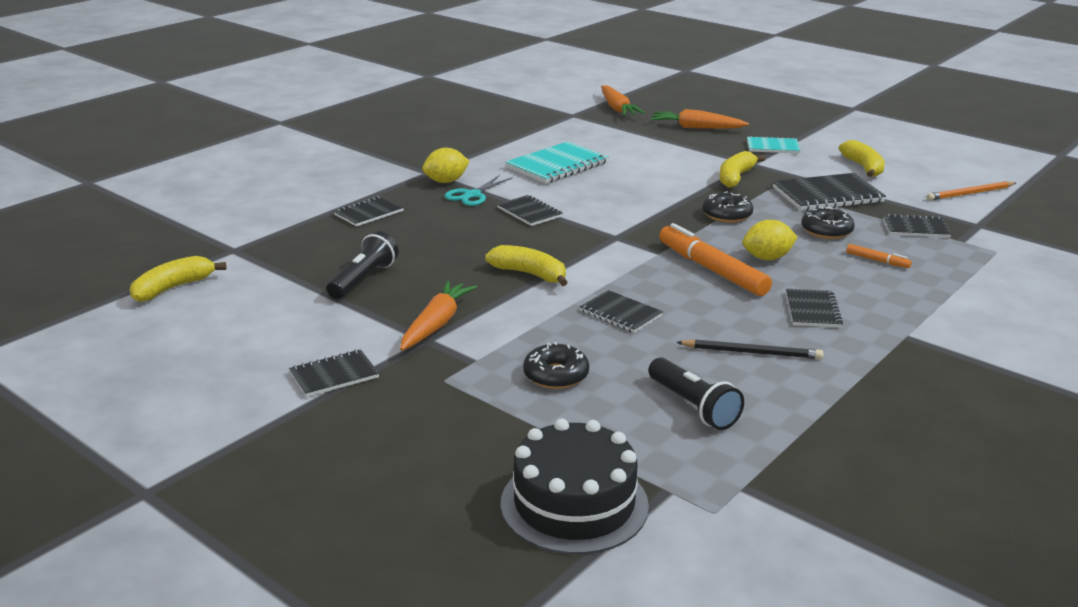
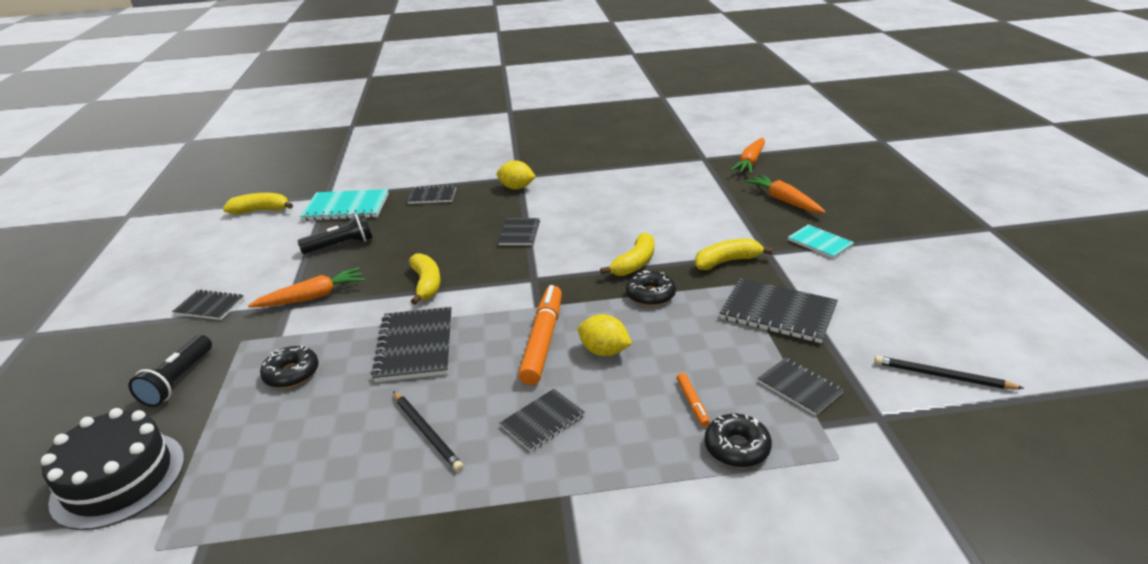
camera: 45 degrees right, 5 degrees up
(472, 195) = (512, 205): turquoise scissors -> none
(557, 165) = (610, 199): turquoise notebook -> turquoise notebook (346, 207)
(620, 313) = (415, 346): black notebook -> black notebook, size x1.66
(693, 406) = (307, 453): black flashlight -> black flashlight (178, 381)
(826, 231) = (705, 349): black donut -> black donut (737, 447)
(863, 167) = (872, 297): yellow banana -> yellow banana (634, 263)
(970, 193) = (942, 376): orange pencil -> black pencil

